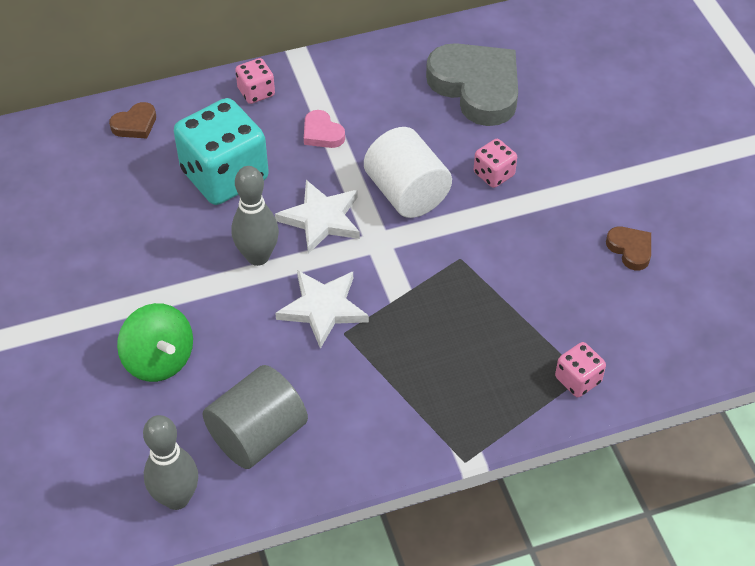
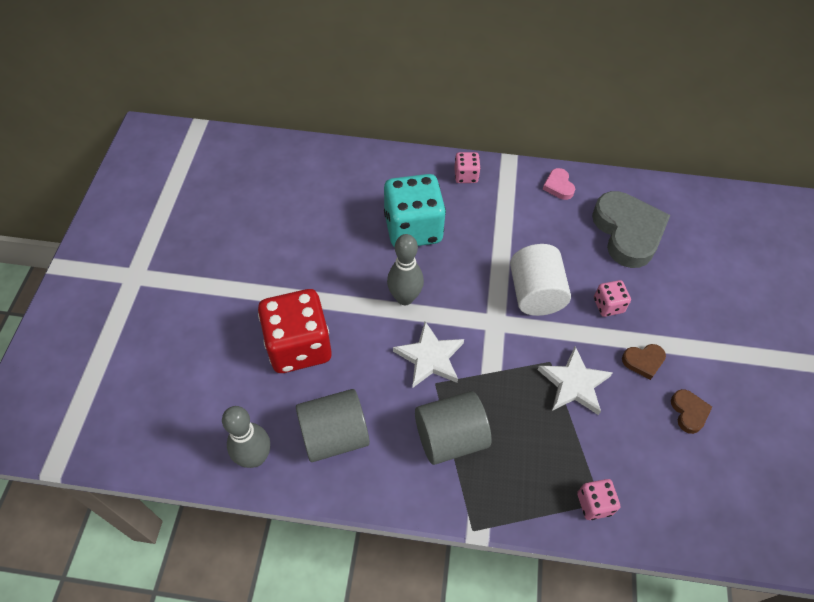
camera: 25 degrees right, 5 degrees up
(135, 124) = (373, 168): brown heart -> brown heart (643, 361)
(159, 360) = (299, 346): green spinning top -> red dice
(321, 219) = (463, 288): white star -> white star (574, 383)
(322, 133) = (496, 224): pink heart -> pink heart (558, 186)
(391, 381) = (450, 437): none -> grey cylinder

